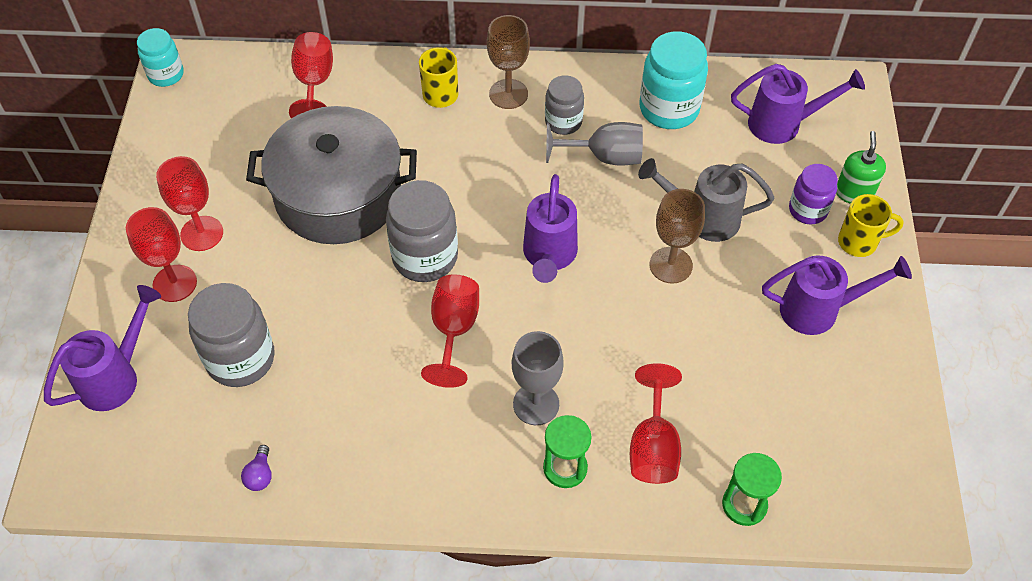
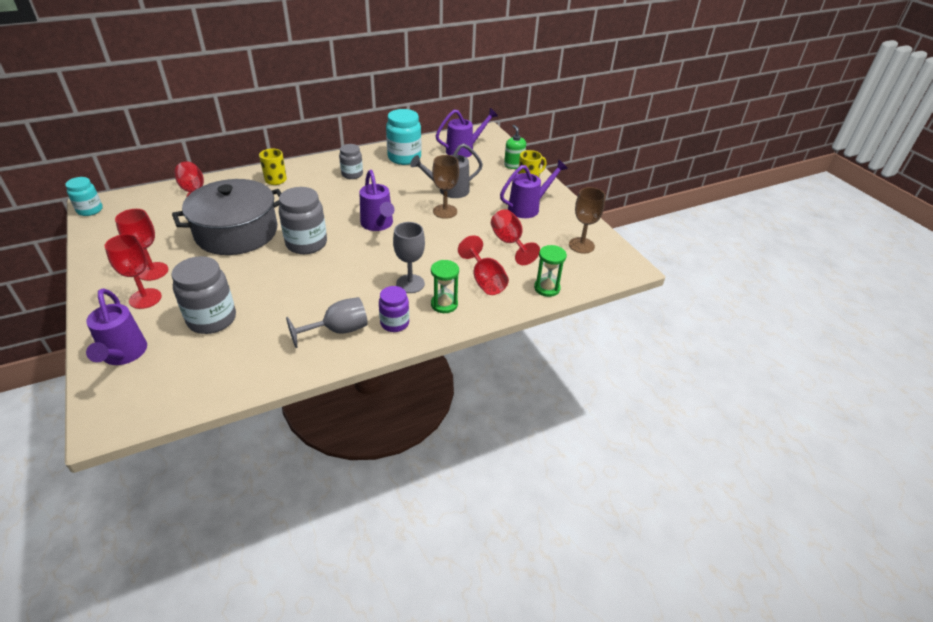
camera: 30 degrees left, 15 degrees down
(116, 377) = (123, 355): purple watering can -> purple watering can turned 150 degrees clockwise
(260, 475) = (257, 369): purple light bulb -> none
(454, 330) = (343, 268): red goblet -> red goblet (509, 243)
(508, 94) = (315, 171): brown goblet -> brown goblet (581, 245)
(604, 157) = (383, 181): grey goblet -> grey goblet (338, 330)
(807, 210) = (497, 176): purple jar -> purple jar (394, 323)

